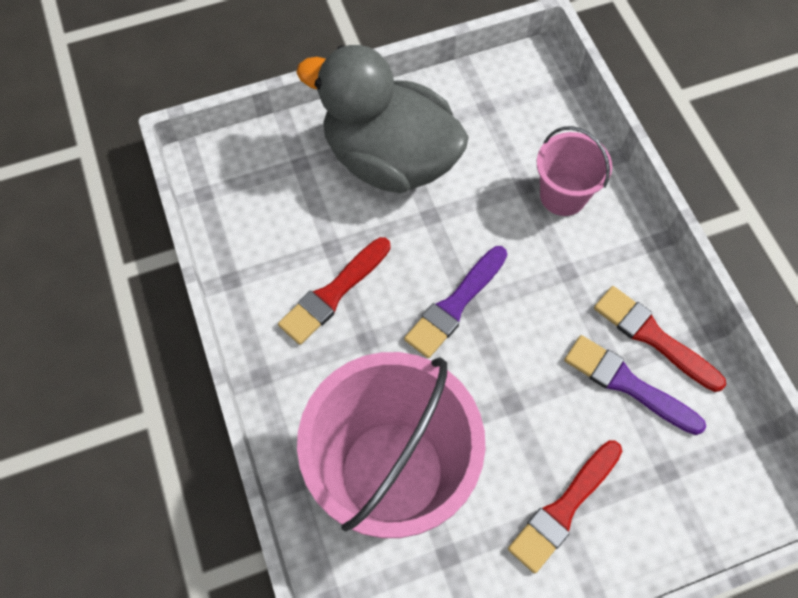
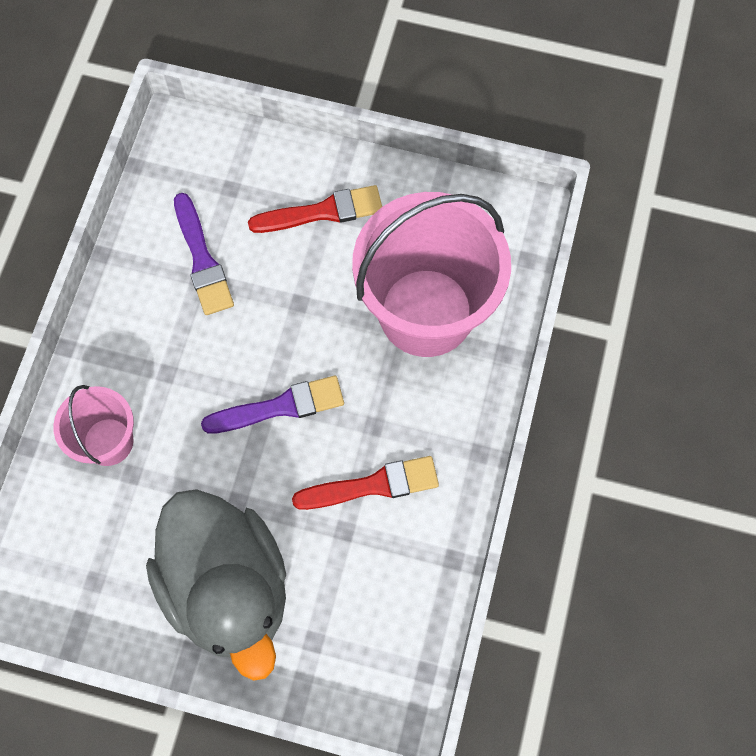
camera: 145 degrees left, 5 degrees up
(653, 337) = (150, 279): red brush -> none

